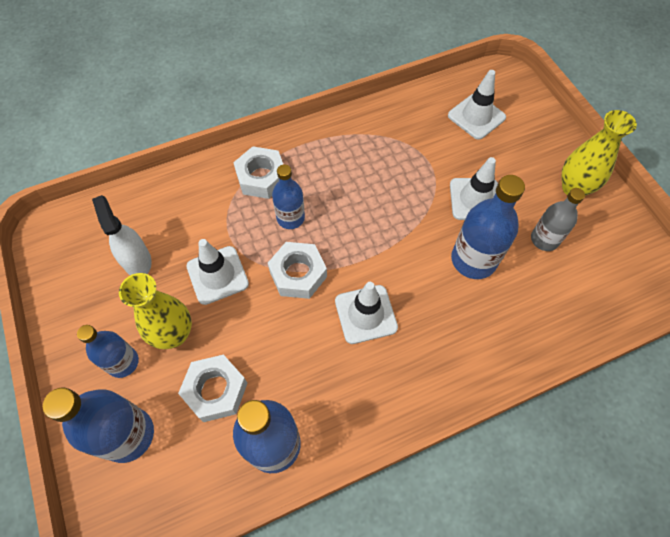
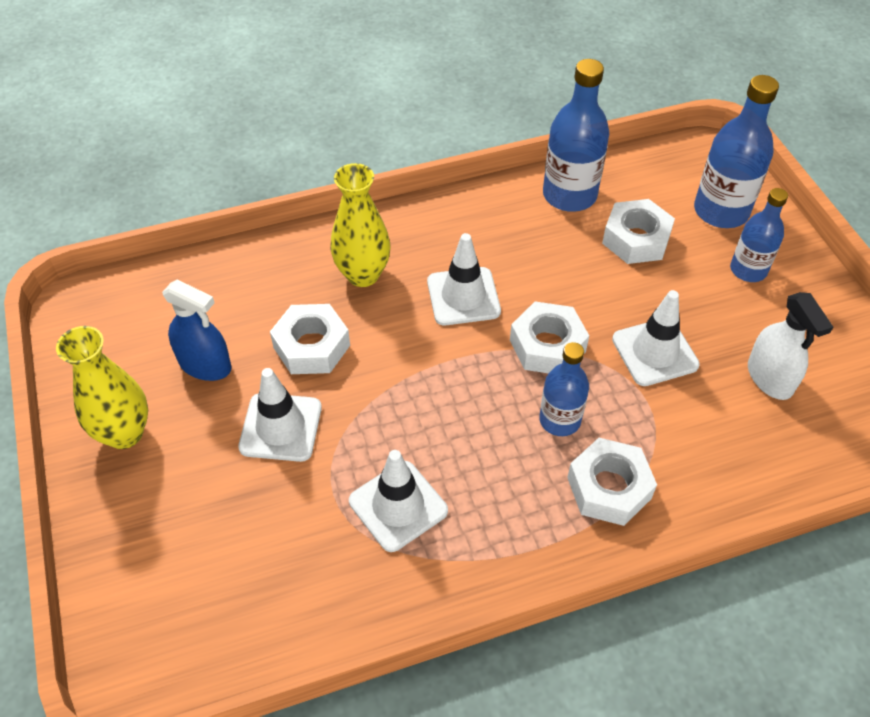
camera: 175 degrees left, 10 degrees down
(174, 334) = (695, 292): yellow vase -> yellow vase (363, 275)
(473, 260) = (311, 346): blue bottle -> white nut
(476, 116) = (224, 578): white traffic cone -> white traffic cone (398, 506)
(544, 239) = (205, 365): grey bottle -> blue spray bottle

